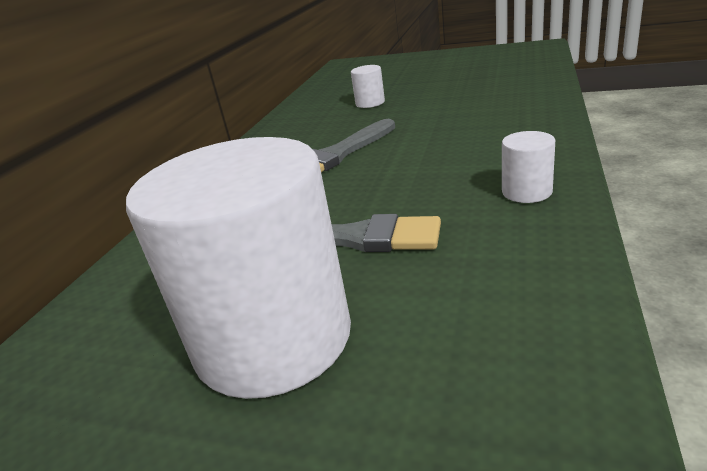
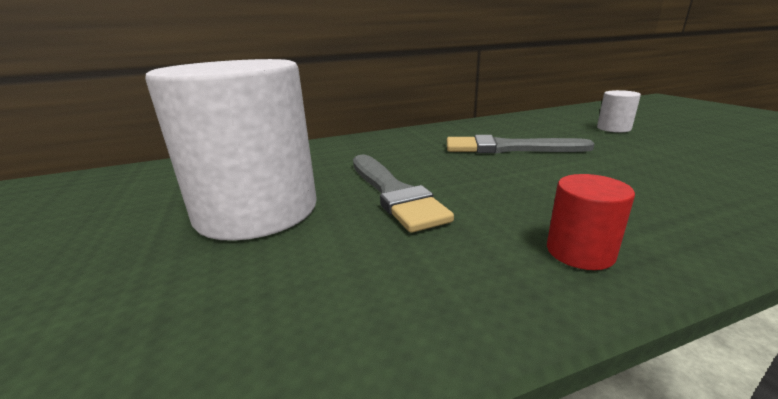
camera: 50 degrees right, 5 degrees down
(526, 192) = (580, 252): white cylinder -> red cylinder

